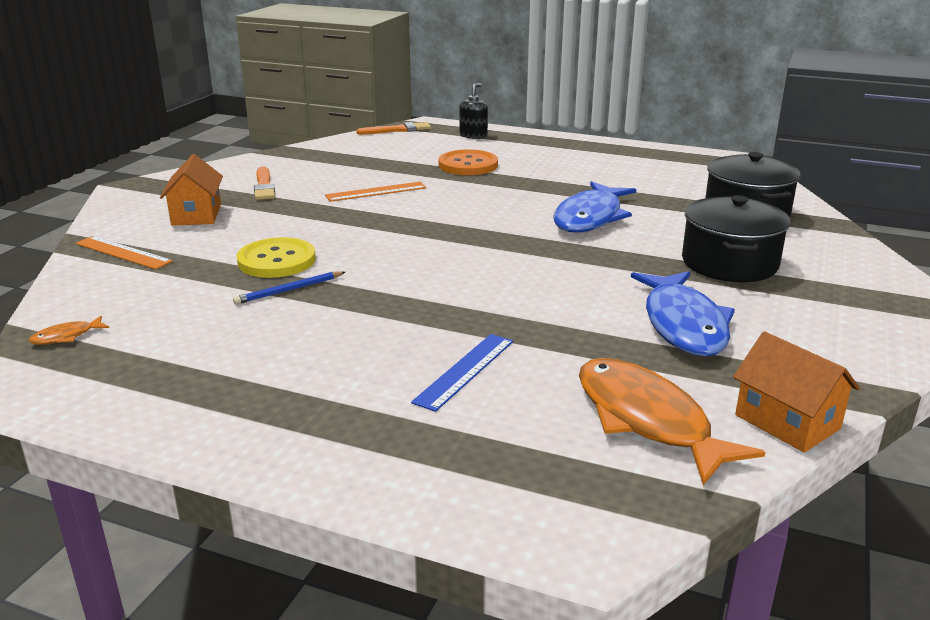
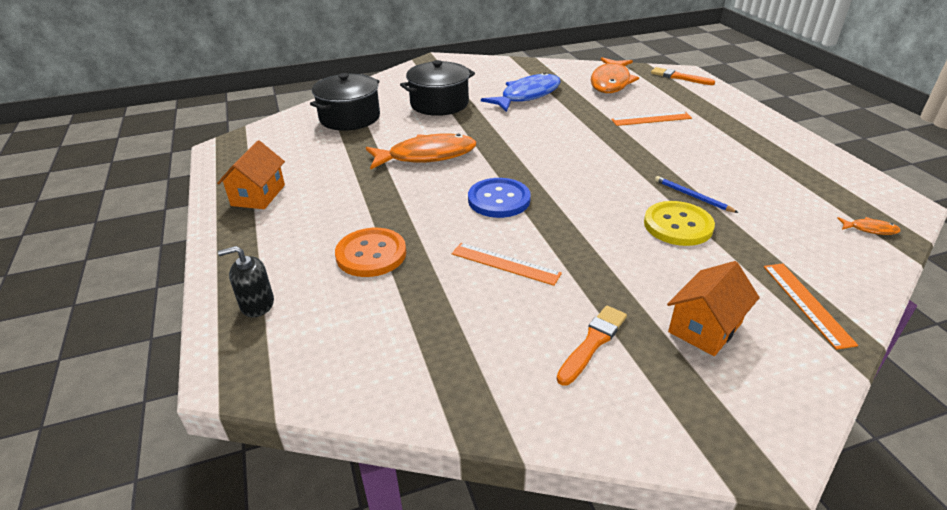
camera: 130 degrees left, 10 degrees up
(289, 290) = (692, 196): blue pencil -> blue pencil turned 150 degrees counterclockwise
(397, 130) = (284, 383): orange brush -> orange brush (679, 77)
(456, 217) = (499, 200): none -> blue button
(464, 370) = (651, 119): blue ruler -> orange ruler
(590, 217) = (427, 156): blue fish -> orange fish
(787, 422) = (567, 66): orange house -> orange house (258, 195)

